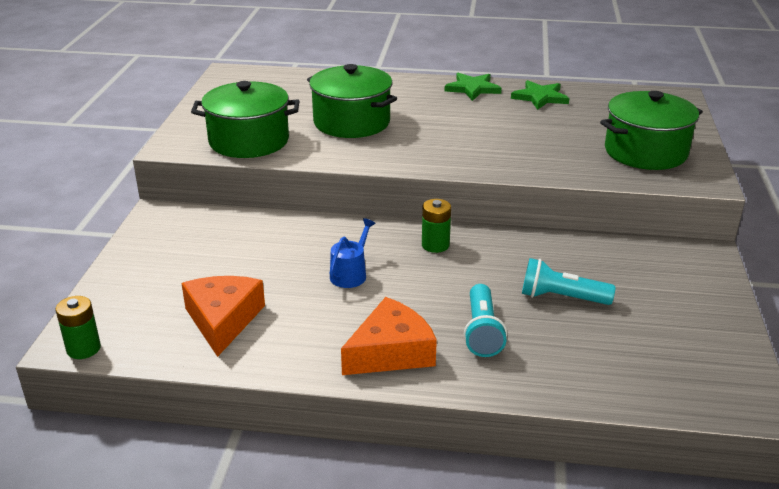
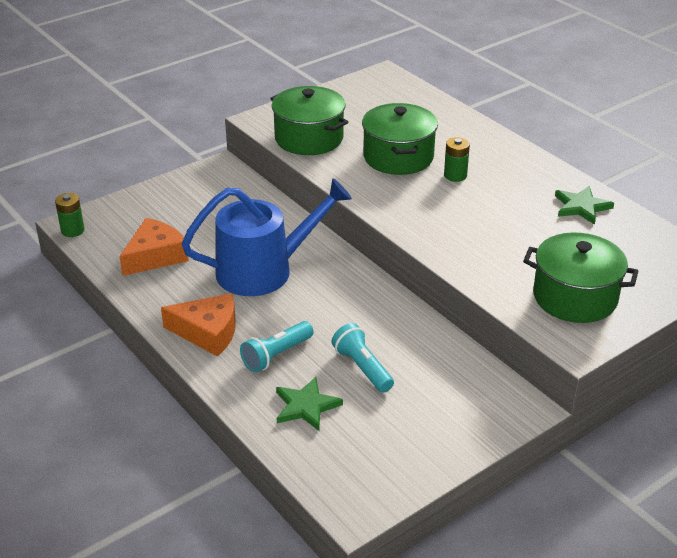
camera: 45 degrees right, 5 degrees up
(350, 274) = (263, 270): blue watering can -> blue watering can, size x2.44
(435, 245) = (345, 283): green battery -> green battery (455, 175)
(472, 88) = (540, 172): green star -> green star (306, 406)

